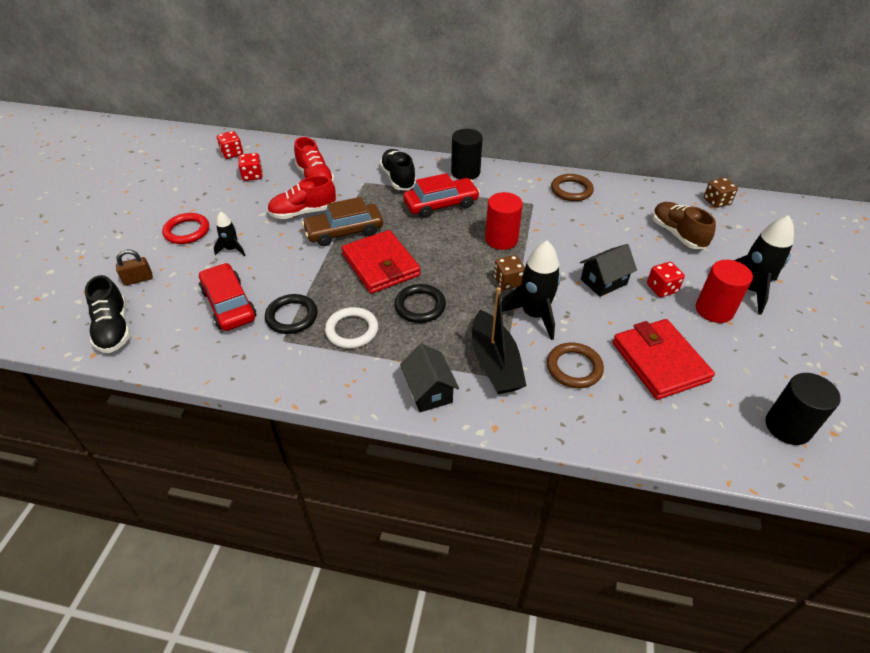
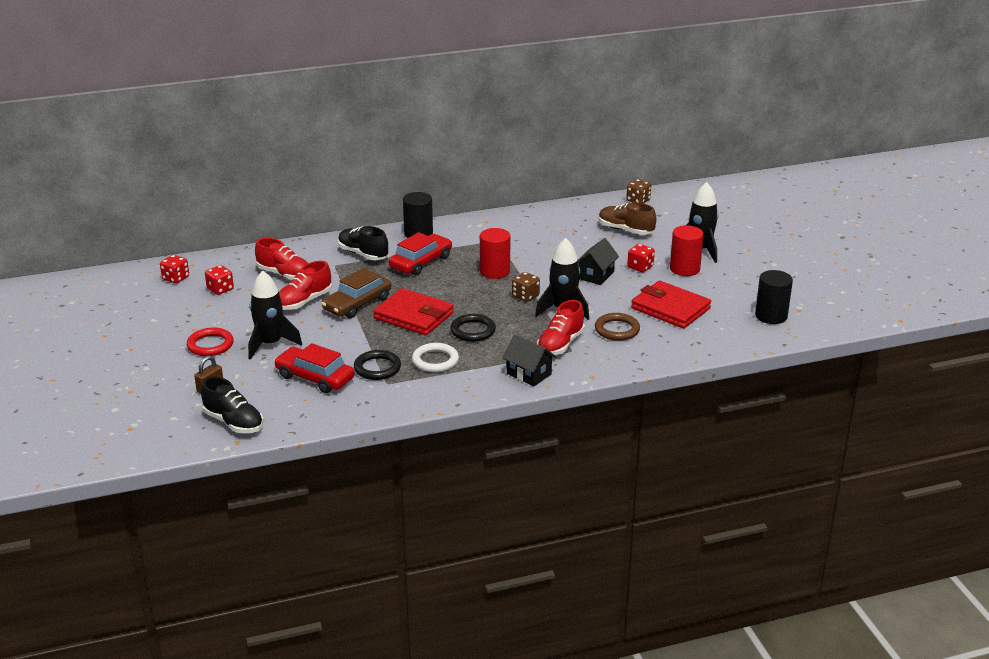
camera: 30 degrees left, 15 degrees down
(232, 249) = (270, 344): black rocket -> black rocket, size x1.84
(495, 363) = (560, 344): black boat -> red shoe
(571, 190) = (520, 223): brown ring -> none

